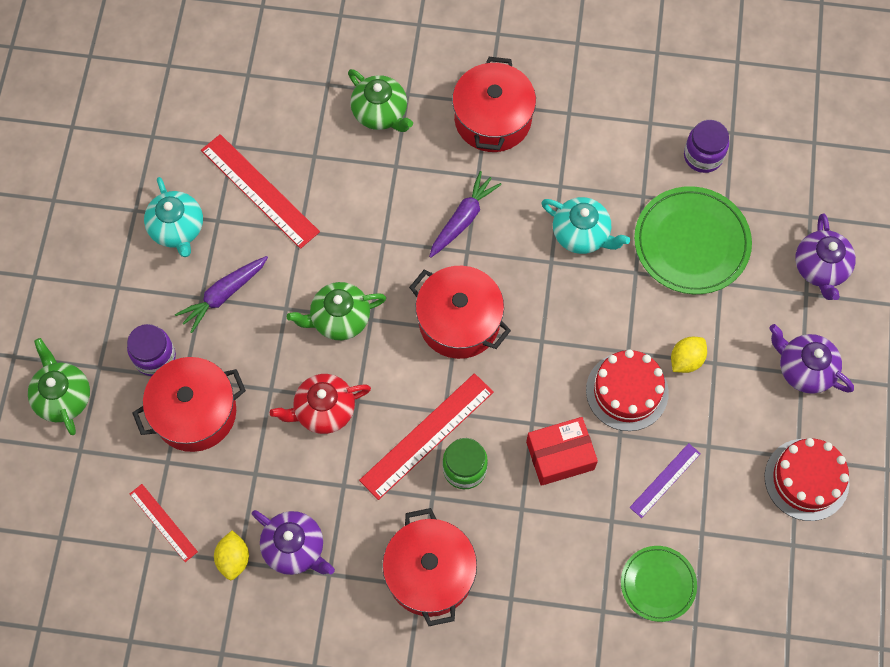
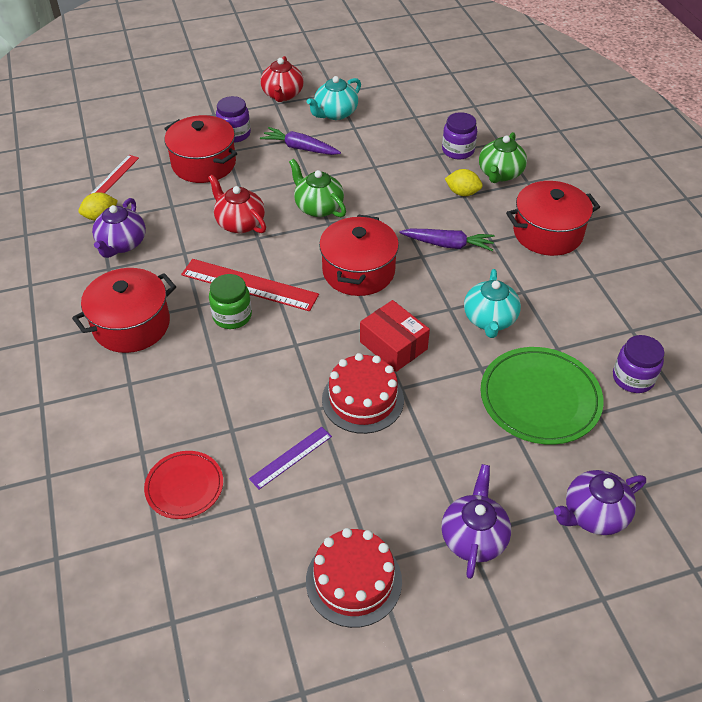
camera: 65 degrees right, 20 degrees down
(63, 396) = (184, 107): green teapot -> none
(104, 272) = (282, 95): none -> red teapot
(259, 191) = (390, 138): red ruler -> none
(319, 133) = (458, 150): none -> purple jar
(560, 455) = (276, 373): red box -> red box (393, 345)
(658, 584) = (184, 486): green plate -> red plate
(665, 480) = (291, 457): purple ruler -> purple ruler turned 60 degrees counterclockwise
(686, 360) = (420, 433): yellow lemon -> yellow lemon (462, 193)

